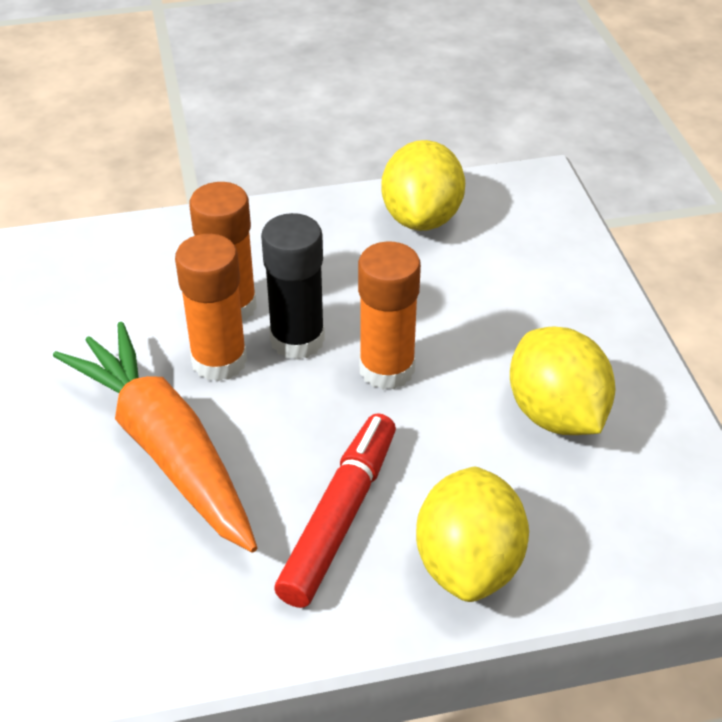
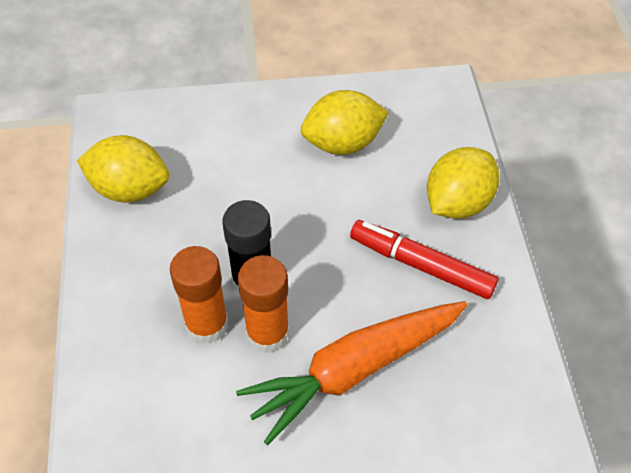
camera: 85 degrees left, 10 degrees up
(386, 369) = (291, 227): orange glue stick -> none
(468, 564) = (457, 203): yellow lemon -> yellow lemon turned 60 degrees counterclockwise

